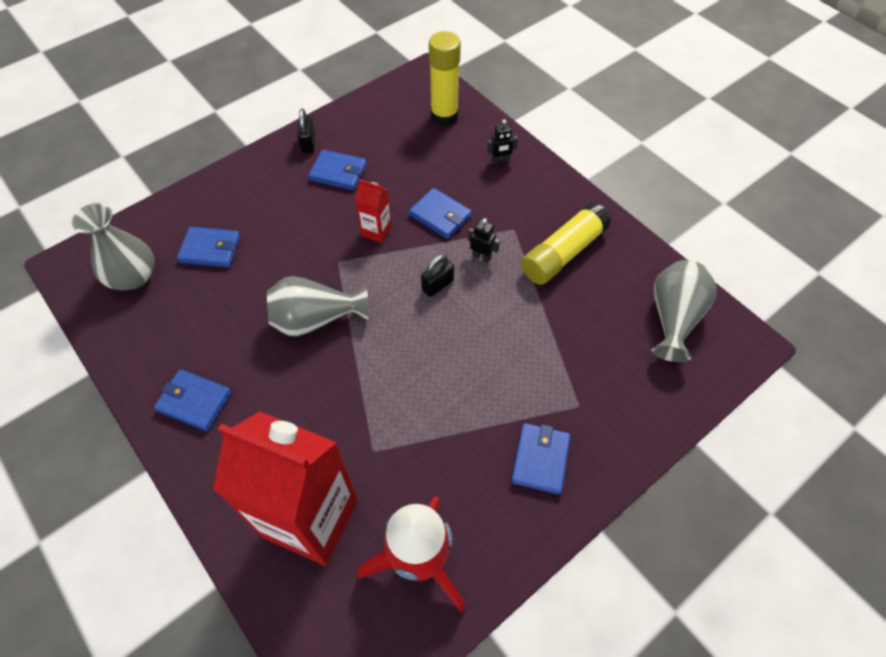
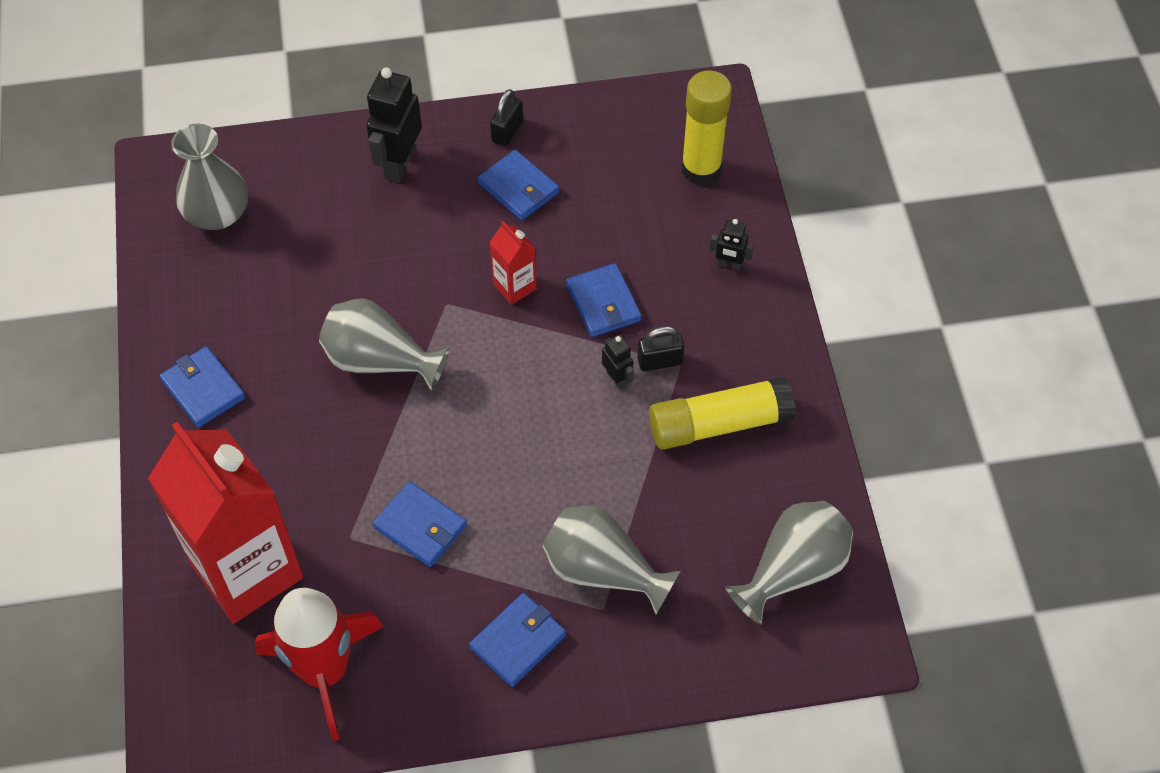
camera: 30 degrees right, 0 degrees up
(210, 249) = (316, 219): blue wallet -> blue wallet (420, 526)
(248, 191) = (399, 164): none -> black robot
(437, 285) = (541, 389): black padlock -> black padlock (660, 361)
(560, 381) = (602, 571): none -> grey vase

